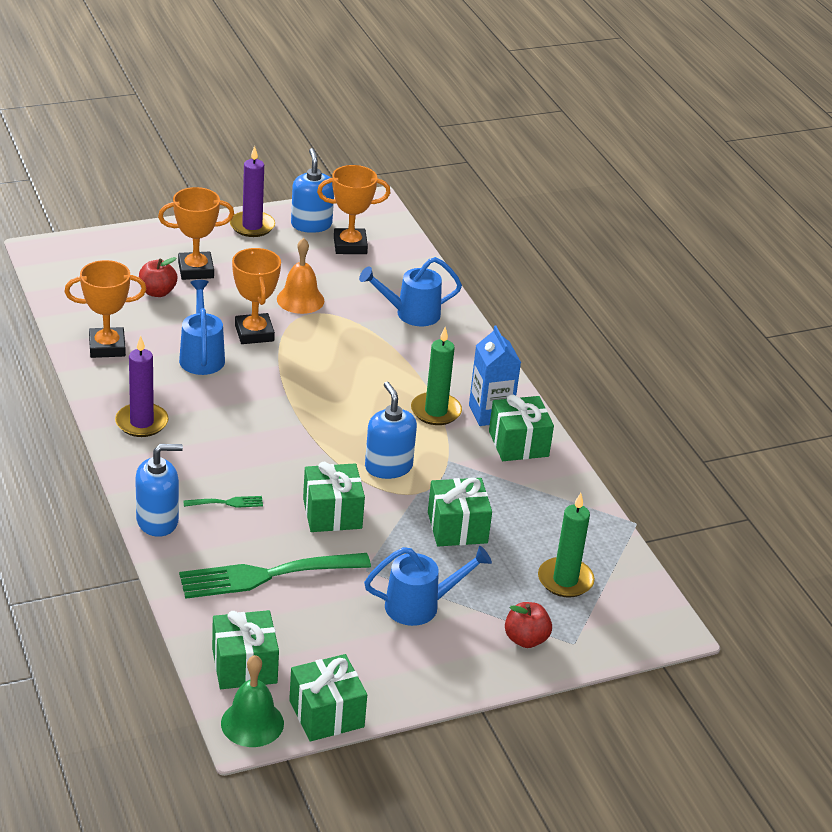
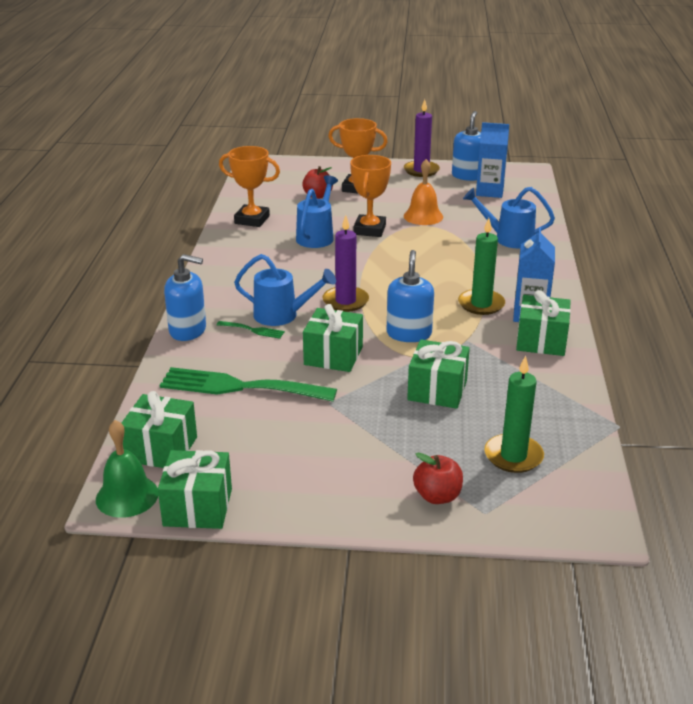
camera: 30 degrees right, 5 degrees down
(141, 422) = (235, 267): purple candle -> purple candle (345, 301)
(350, 245) = (489, 191): orange trophy -> blue carton
(420, 606) = (356, 442): blue watering can -> blue watering can (282, 315)

